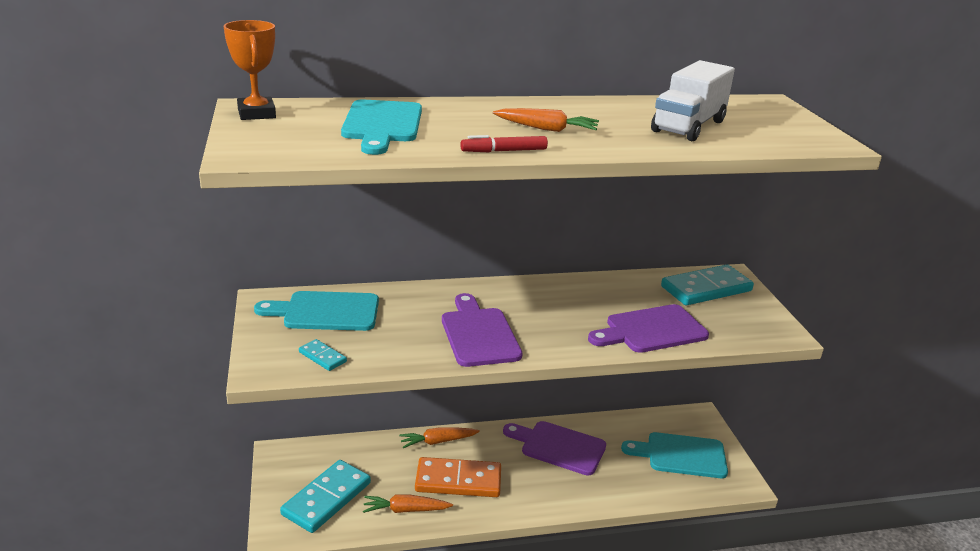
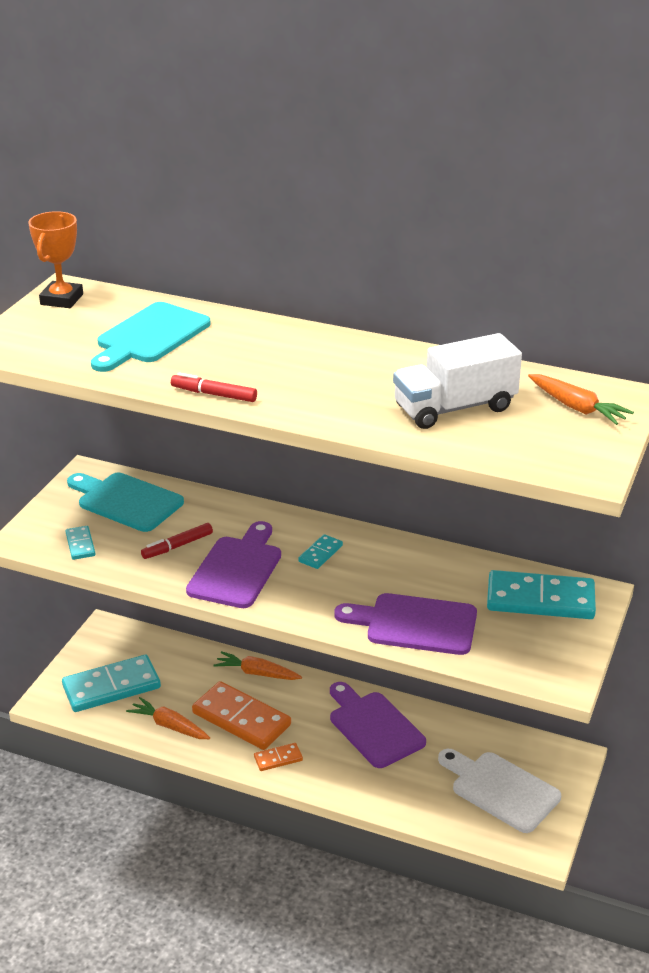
camera: 35 degrees right, 5 degrees up
(410, 332) = (177, 546): none -> red marker
(514, 499) = (278, 758): none -> orange domino
(528, 304) = (320, 553): none -> turquoise domino
(546, 129) = (296, 376): orange carrot -> orange carrot (576, 407)
(681, 455) = (500, 789): turquoise cutting board -> white cutting board

